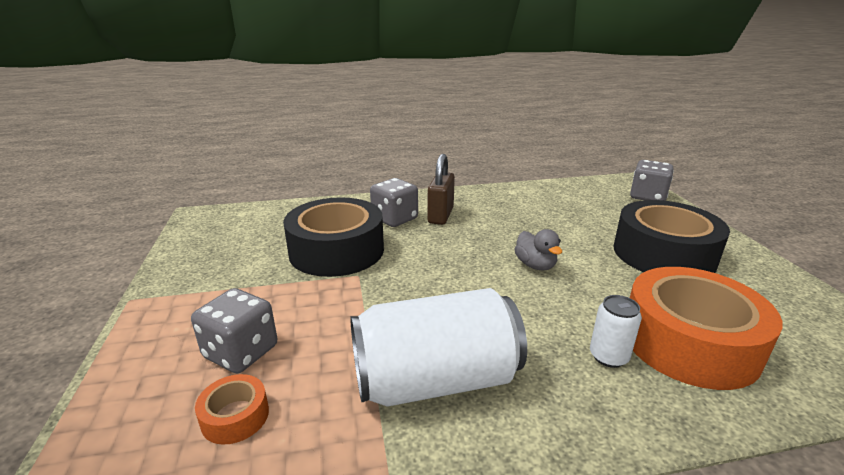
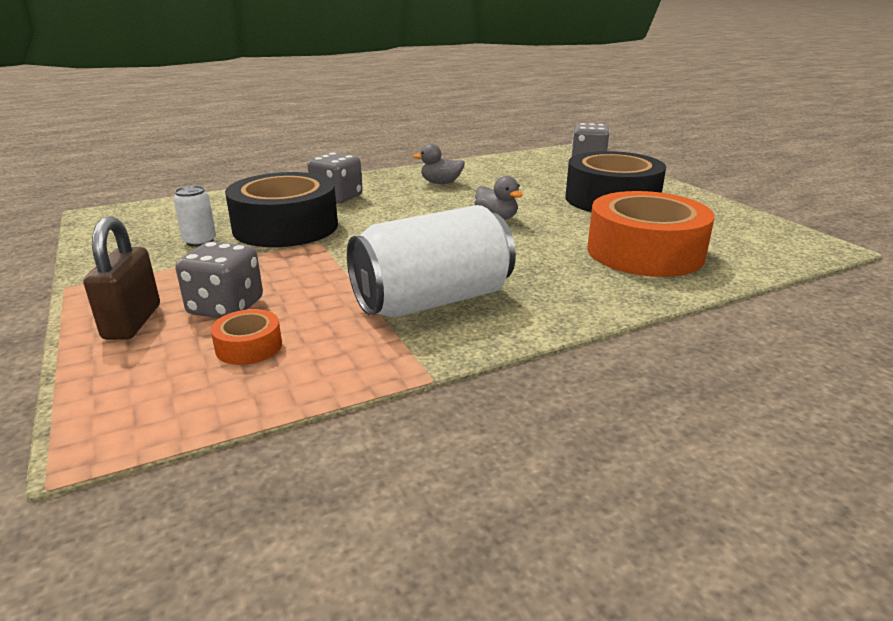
camera: 15 degrees left, 0 degrees up
(440, 215) = (386, 191): brown padlock -> brown padlock (132, 322)
(494, 211) = (441, 183): none -> grey duck
(608, 356) = (580, 268): white can -> white can (200, 241)

